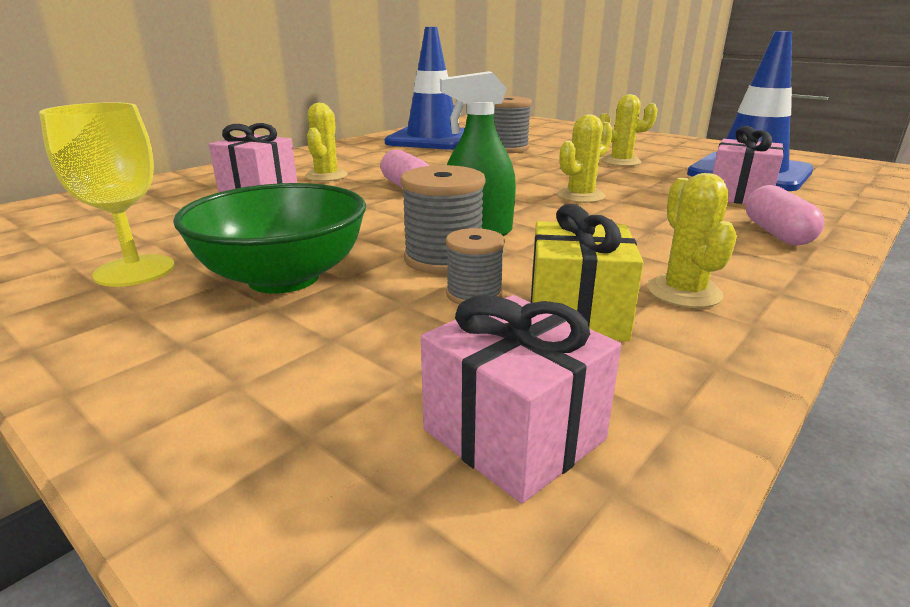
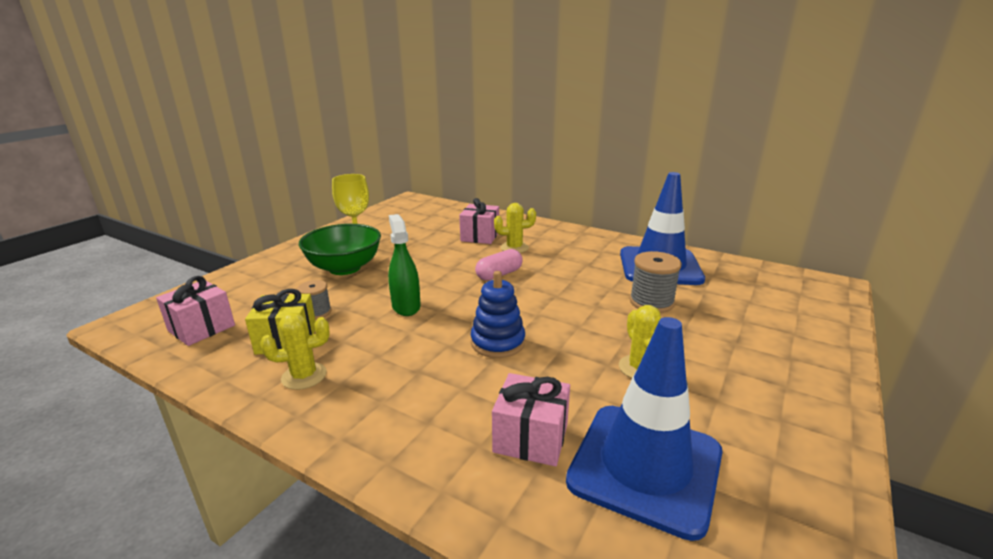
camera: 80 degrees right, 0 degrees up
(443, 259) = (364, 300): grey spool -> none
(581, 196) = (498, 342): yellow cactus -> blue stacking toy
(777, 233) = (410, 440): pink capsule -> none

